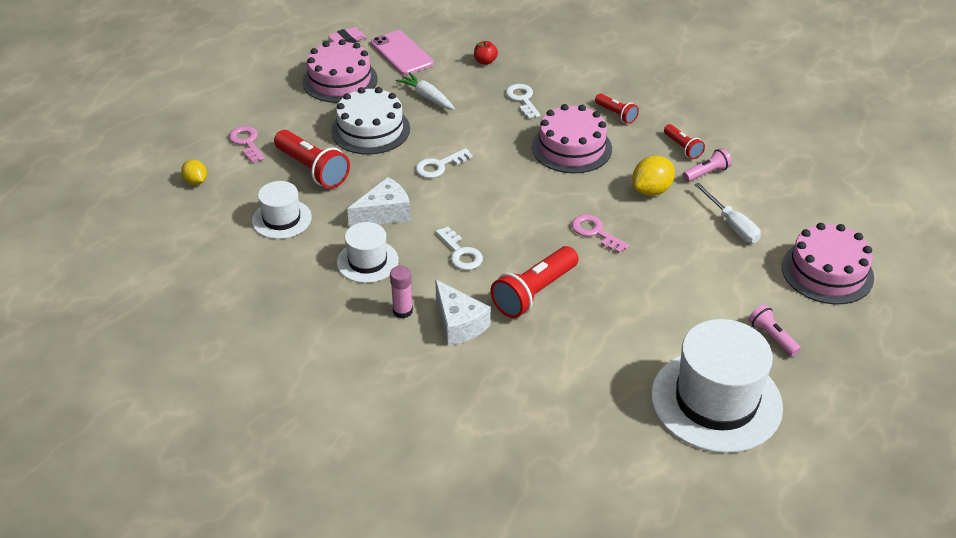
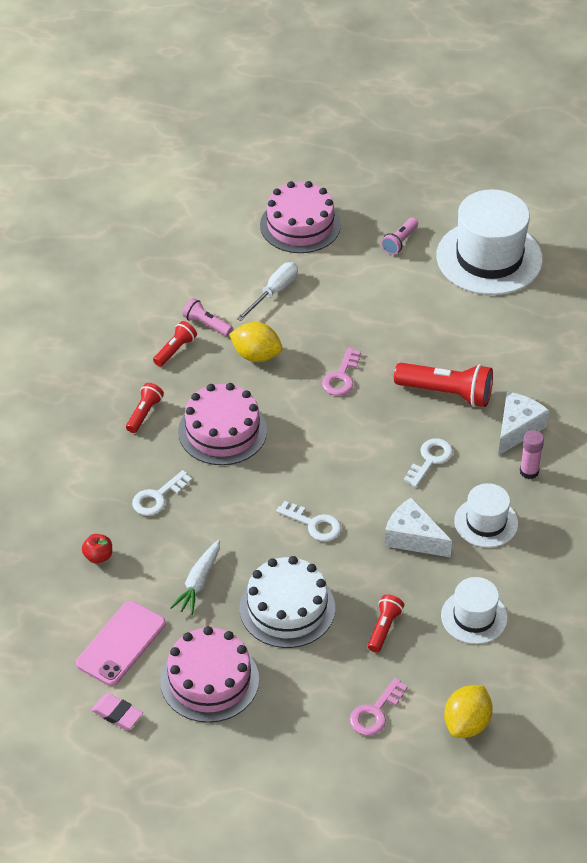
camera: 115 degrees left, 5 degrees up
(196, 181) = (467, 724): yellow lemon -> yellow lemon, size x1.58
(312, 169) = (384, 628): red flashlight -> red flashlight, size x0.55

